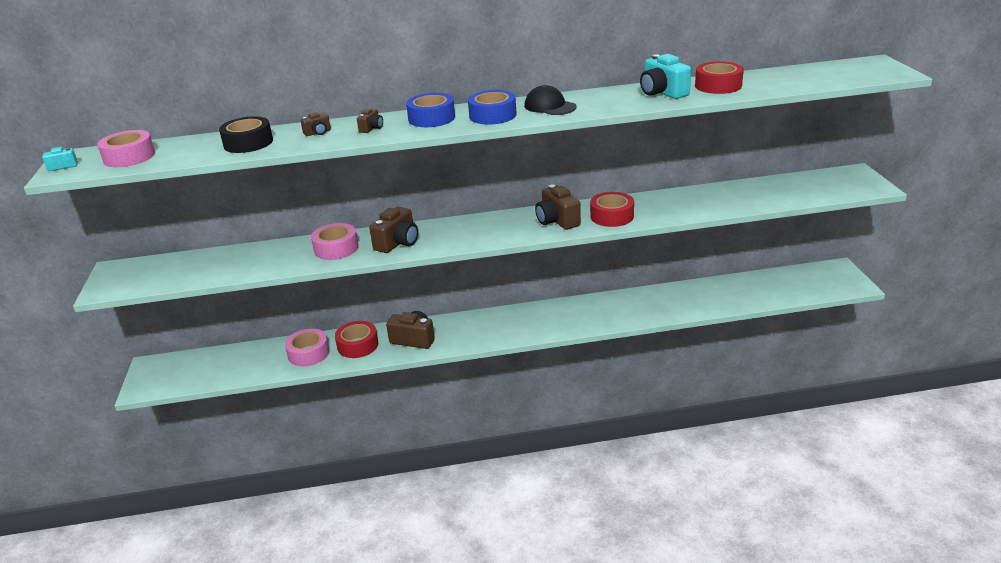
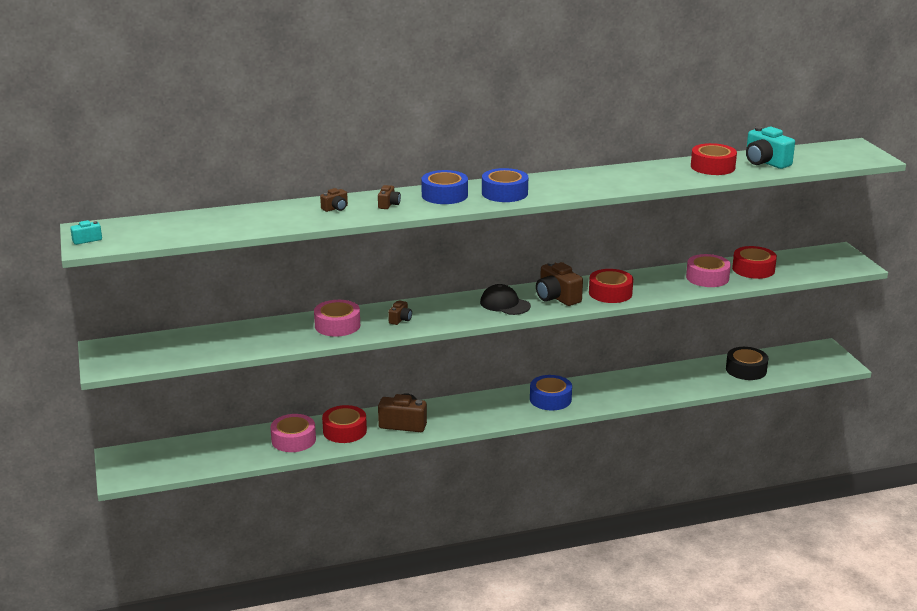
camera: 10 degrees left, 5 degrees down
(129, 157) = (151, 231): pink tape -> pink tape (707, 277)
(248, 143) = (269, 218): black tape -> black tape (746, 370)
(398, 243) = (400, 319): brown camera -> brown camera, size x0.52
(550, 106) = (557, 185): black cap -> black cap (505, 304)
(558, 317) = (550, 399): none -> blue tape
(662, 93) = (662, 173): turquoise camera -> turquoise camera (765, 162)
(763, 191) = (753, 269): none -> red tape

